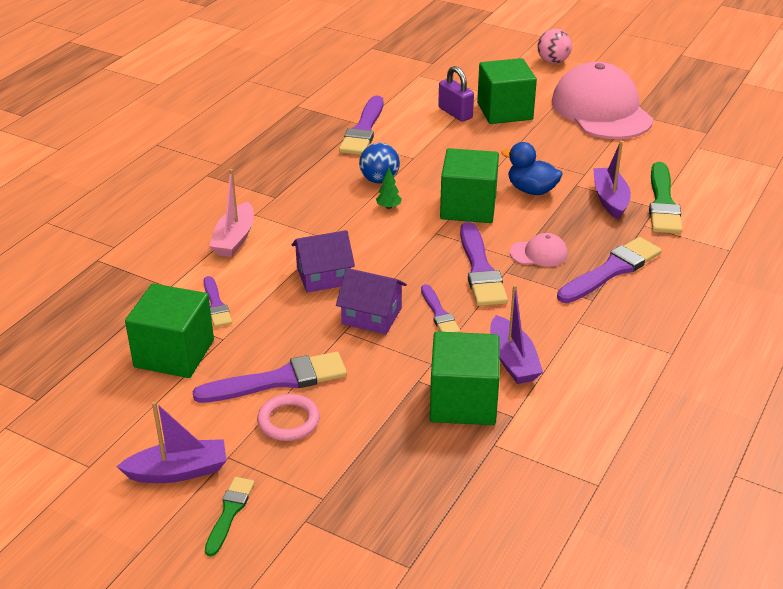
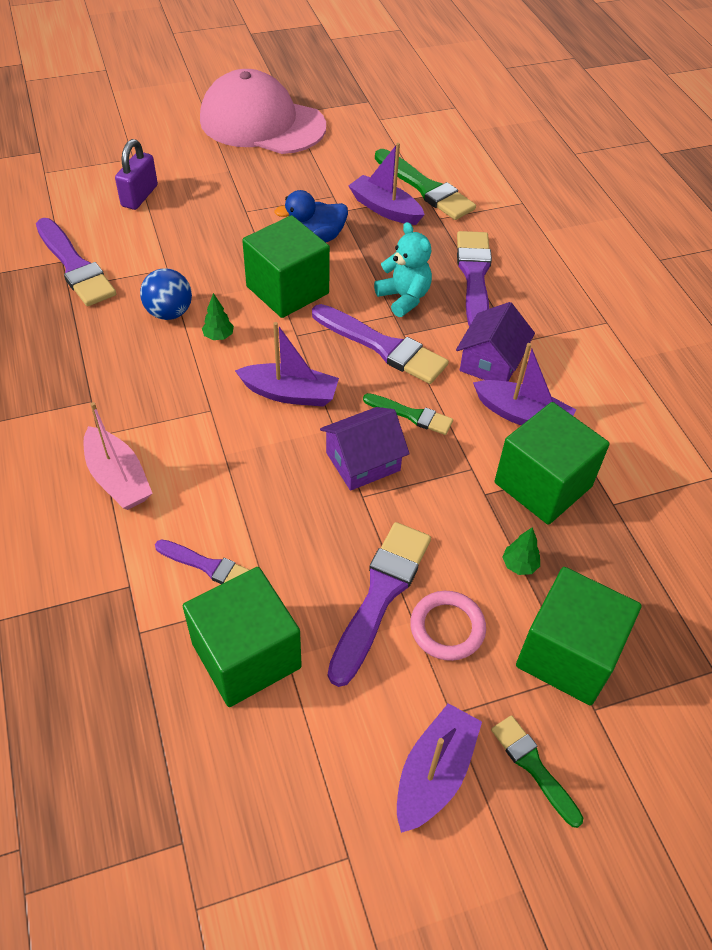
camera: 50 degrees left, 15 degrees up
(323, 276) = (264, 453): purple house -> purple house (491, 362)
(378, 426) = (519, 565): none -> green tree
(384, 258) = (290, 393): none -> purple boat
(439, 313) = (411, 415): purple brush -> green brush
(455, 113) = (139, 196): purple padlock -> purple padlock turned 75 degrees counterclockwise
(504, 111) = (182, 169): green cube -> green cube (567, 654)
(539, 253) = (404, 298): pink cap -> turquoise teddy bear
(553, 61) = (154, 92): pink ball -> none

